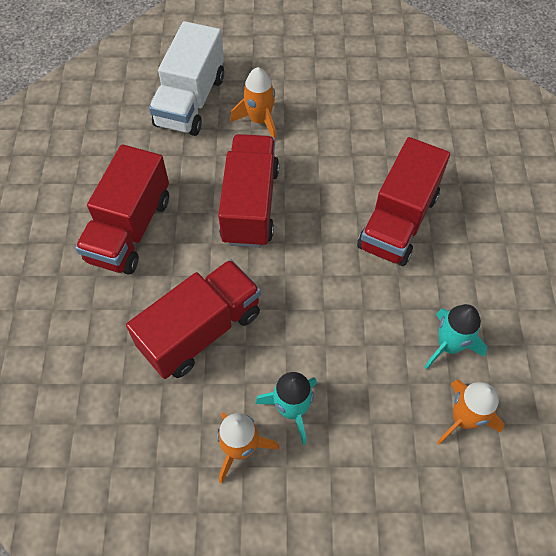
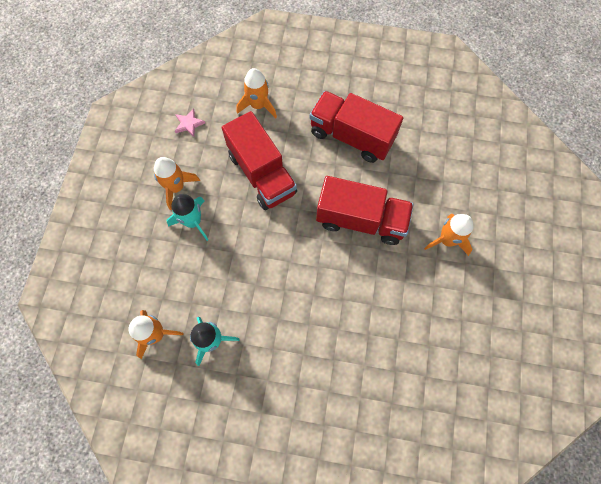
camera: 100 degrees right, 10 degrees up
(84, 357) = (258, 105): none -> orange rocket
(124, 457) = (189, 124): none -> pink star
(190, 101) = (473, 189): white truck -> none
(398, 221) = (328, 331): red truck -> none

